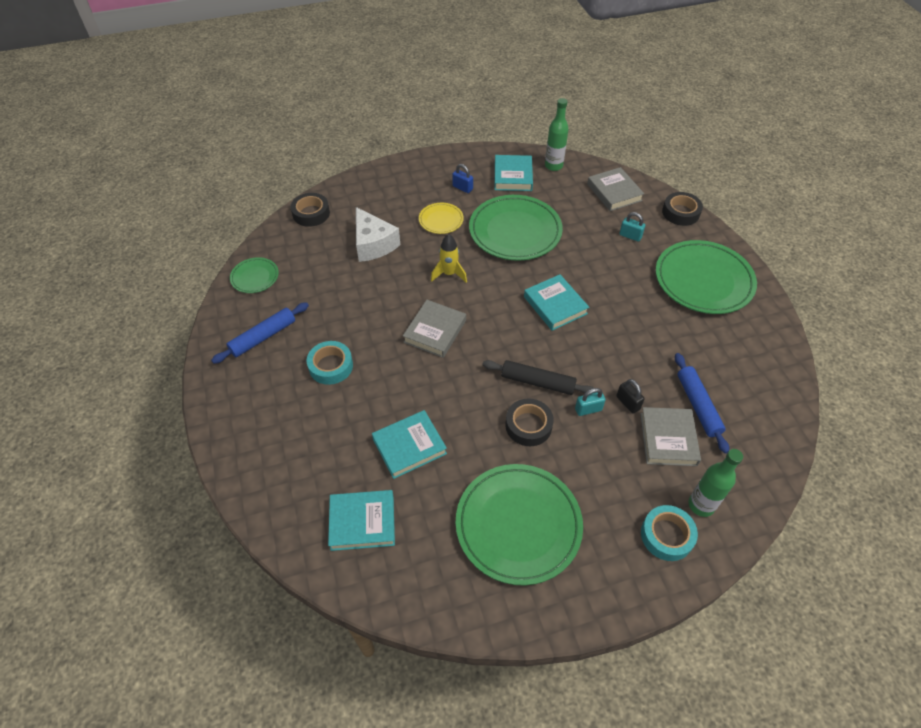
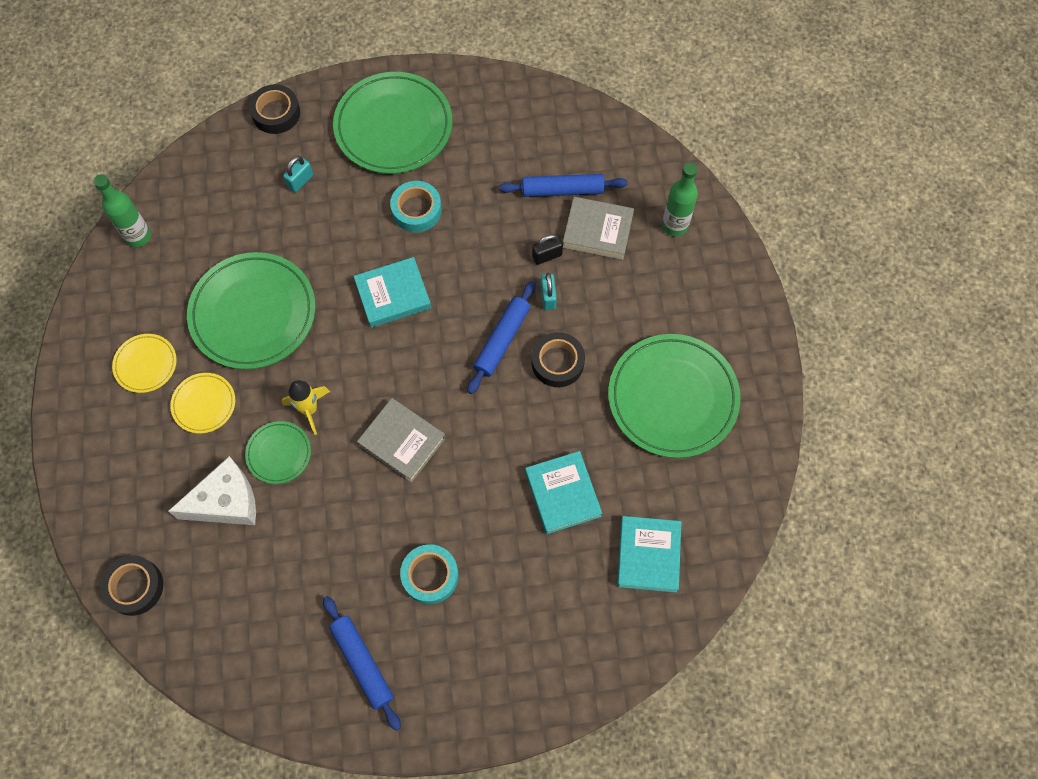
camera: 80 degrees left, 15 degrees up
(255, 277) = (247, 674): green plate -> green plate (279, 453)
(462, 188) = (145, 364): blue padlock -> yellow plate
(513, 176) = (142, 293): turquoise book -> none
(537, 382) = (502, 340): black rolling pin -> blue rolling pin
(614, 192) = (215, 177): grey book -> none
(667, 535) = (701, 265): turquoise tape -> turquoise tape (416, 210)

